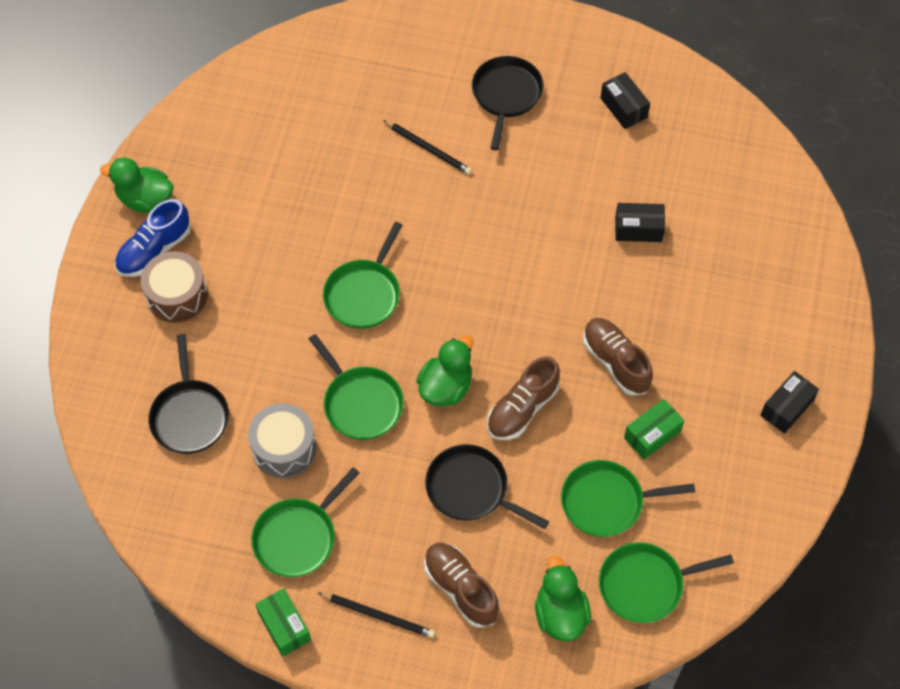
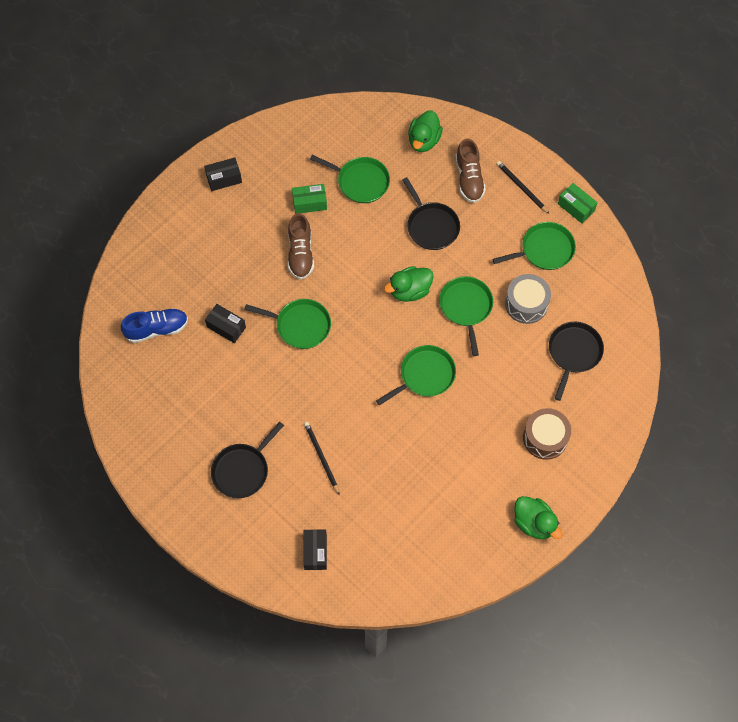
camera: 150 degrees left, 5 degrees up
(154, 250) = (545, 479): blue shoe -> blue shoe (157, 329)
(284, 626) = (576, 207): green box -> green box turned 45 degrees counterclockwise
(522, 409) = (373, 255): brown shoe -> none
(624, 108) = (172, 417): black box -> black box (315, 552)
(645, 584) = (369, 132): green pan -> green pan (300, 325)

